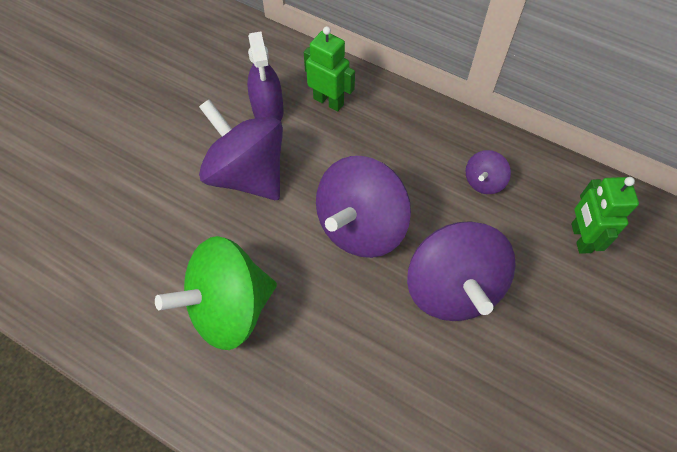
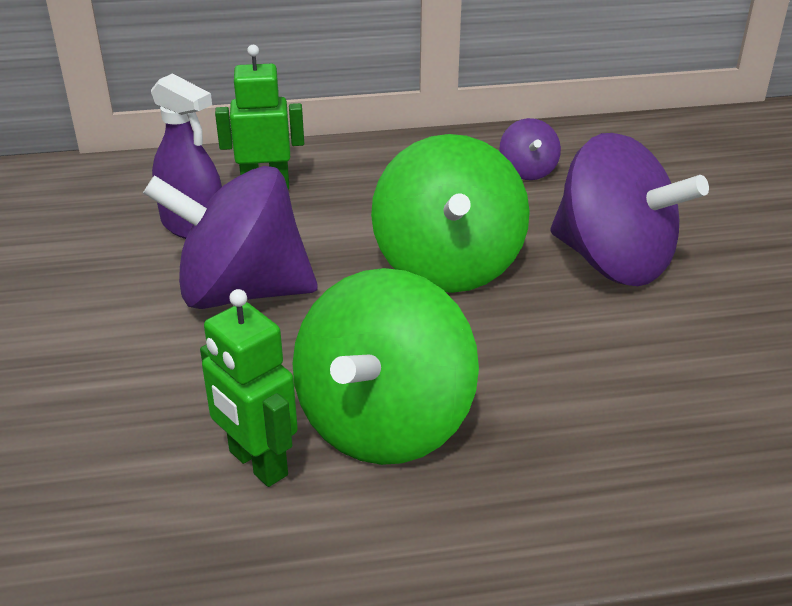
camera: 40 degrees left, 25 degrees down
(360, 227) = (448, 266): purple spinning top -> green spinning top
(580, 238) = (672, 167): green robot -> green robot (257, 464)

